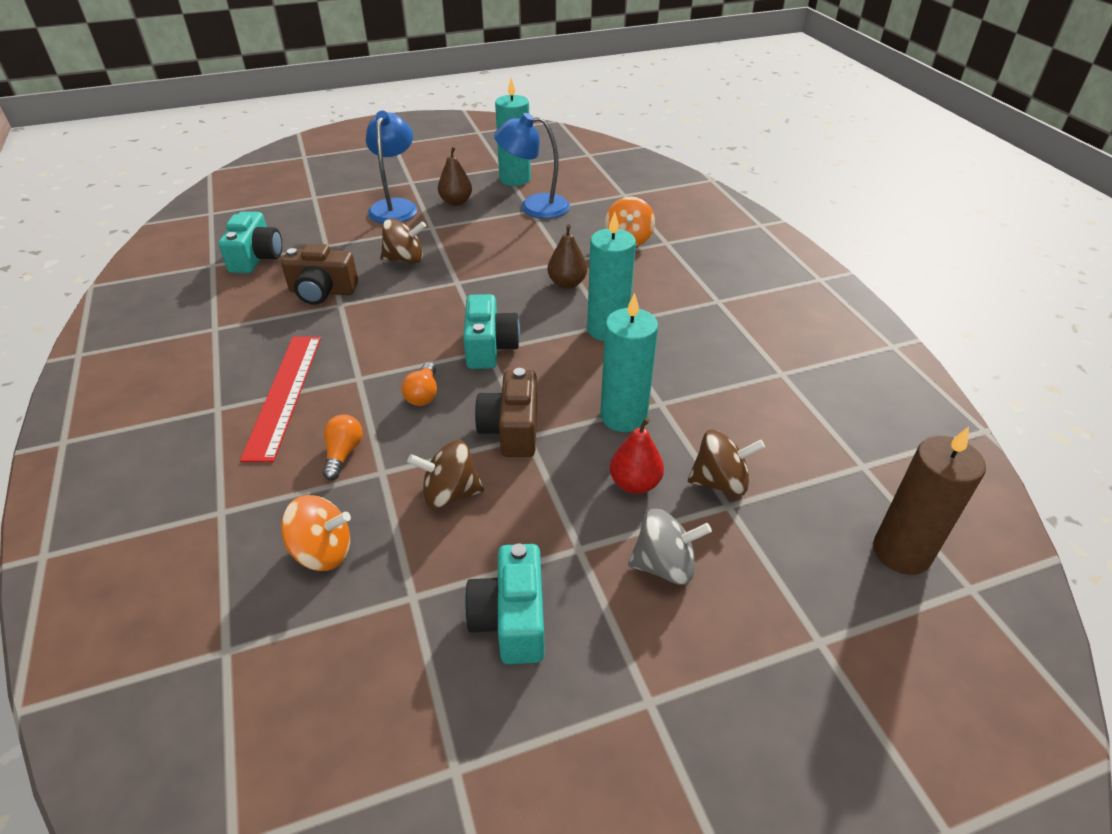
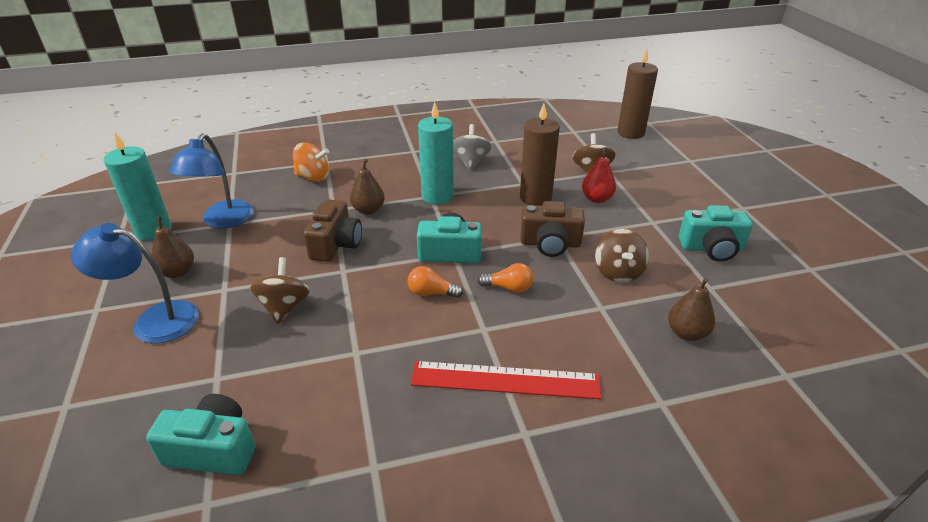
camera: 85 degrees left, 5 degrees down
(322, 291) = (324, 370): brown camera -> brown camera (336, 244)
(323, 552) = (686, 333): orange spinning top -> brown pear
(343, 454) = (583, 331): orange light bulb -> orange light bulb (431, 293)
(623, 416) = (535, 197): turquoise candle -> brown candle
(664, 565) = (657, 195): grey spinning top -> grey spinning top (470, 162)

